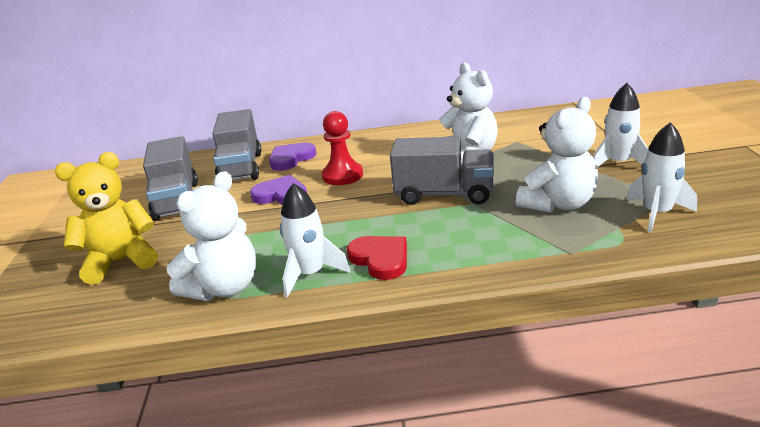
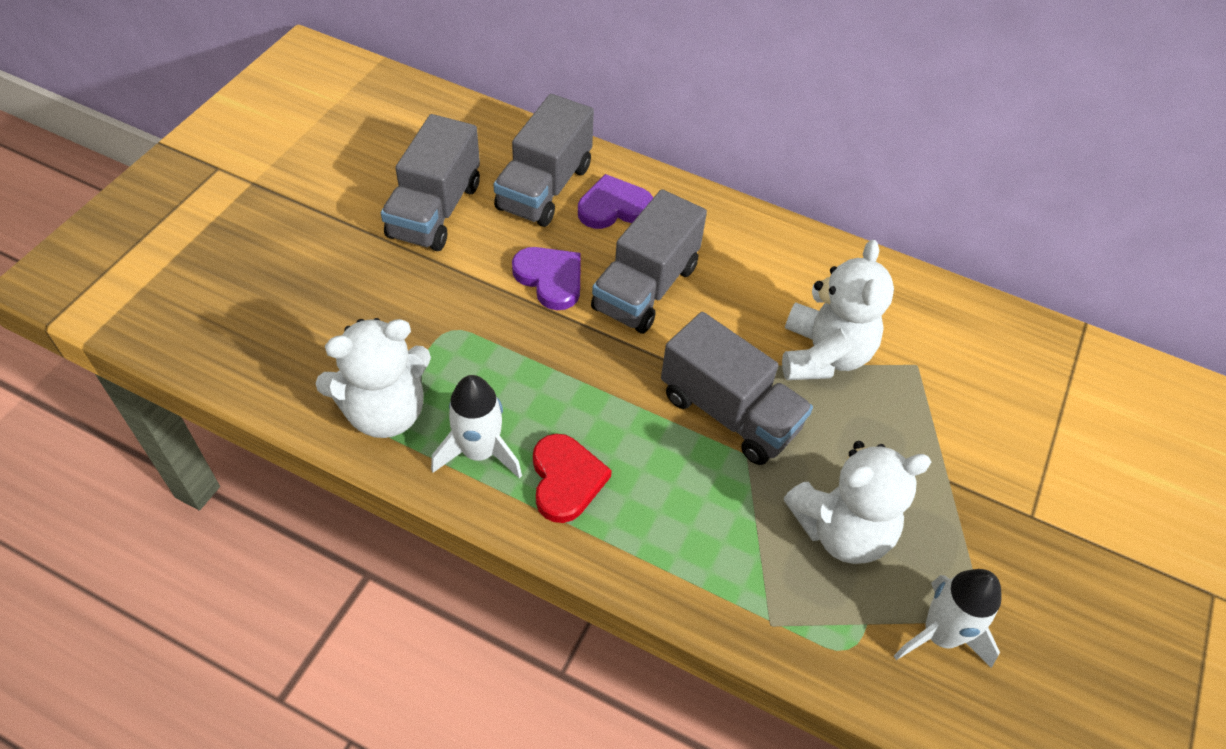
camera: 25 degrees right, 25 degrees up
(121, 261) = (318, 290): yellow teddy bear -> none
(342, 175) = (645, 288): red pawn -> grey truck
(618, 163) = (999, 506): white rocket -> none

